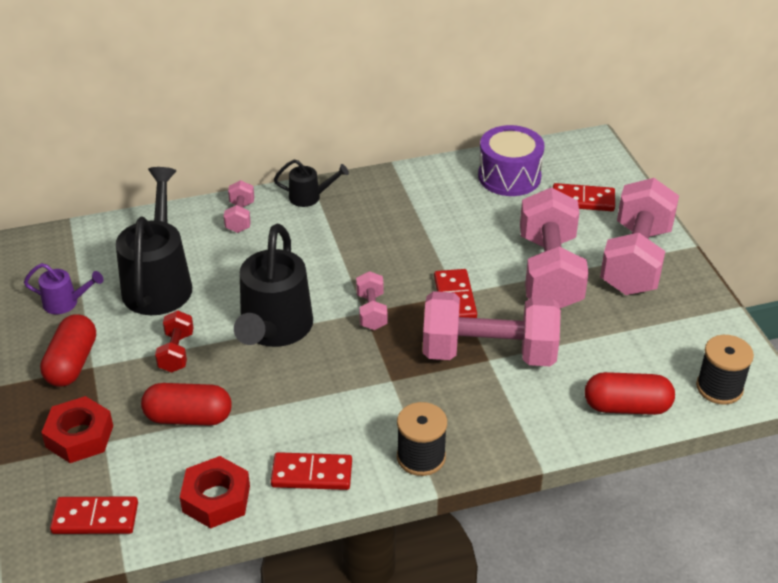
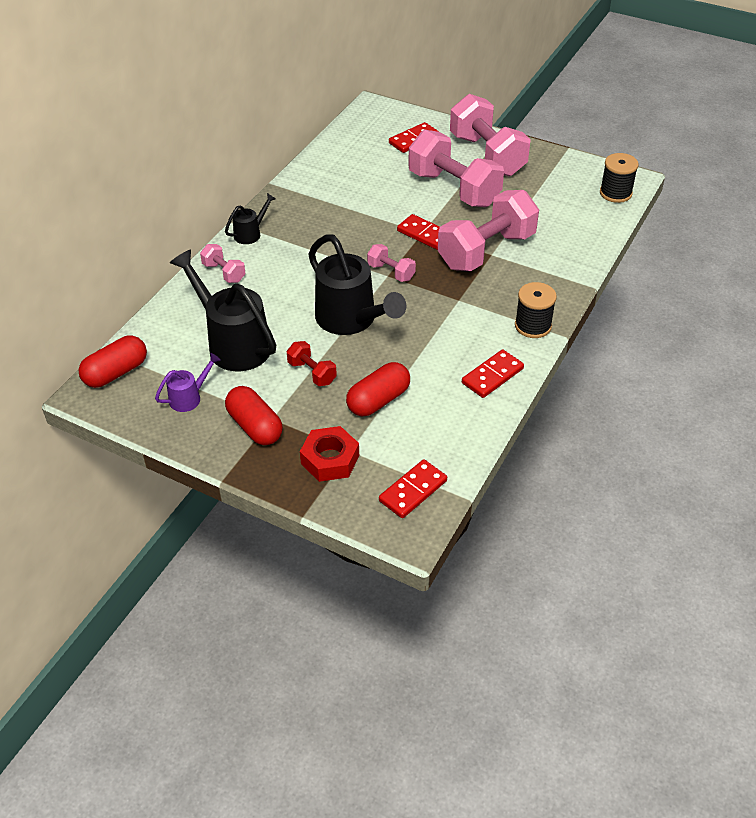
camera: 45 degrees left, 5 degrees up
(216, 499) = (463, 427): red nut -> none
(509, 176) = (354, 150): purple drum -> none
(626, 407) = (589, 231): red capsule -> red capsule (116, 372)

